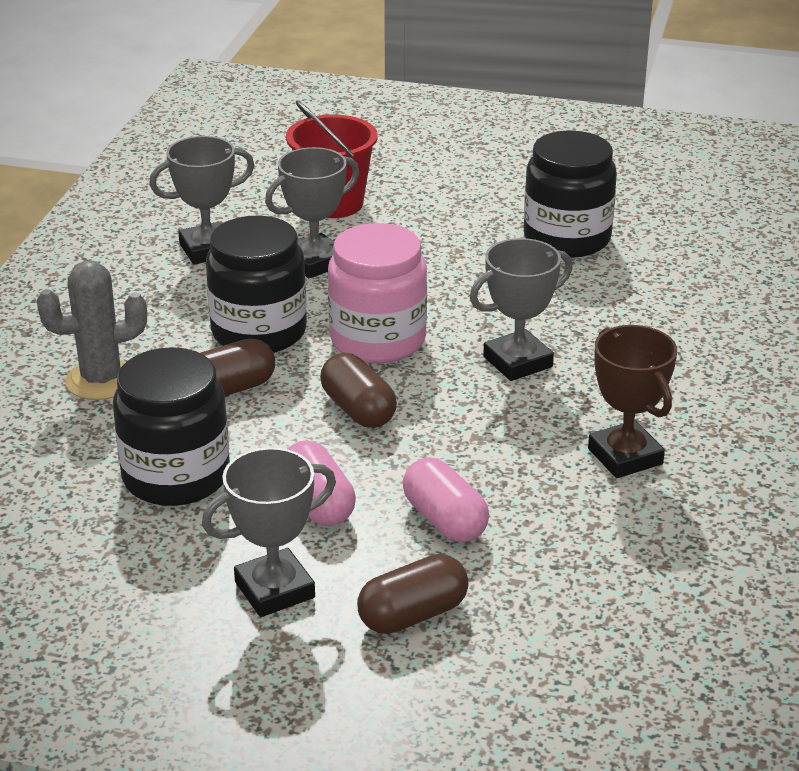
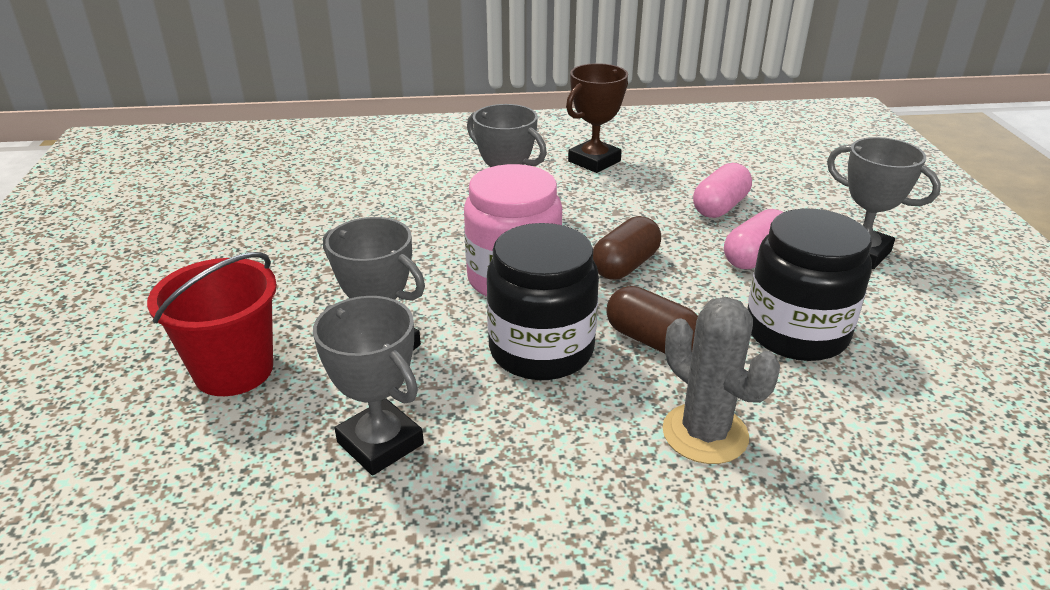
camera: 110 degrees left, 0 degrees up
(413, 615) = (818, 201): brown capsule -> none
(567, 238) = (290, 219): black jar -> none

